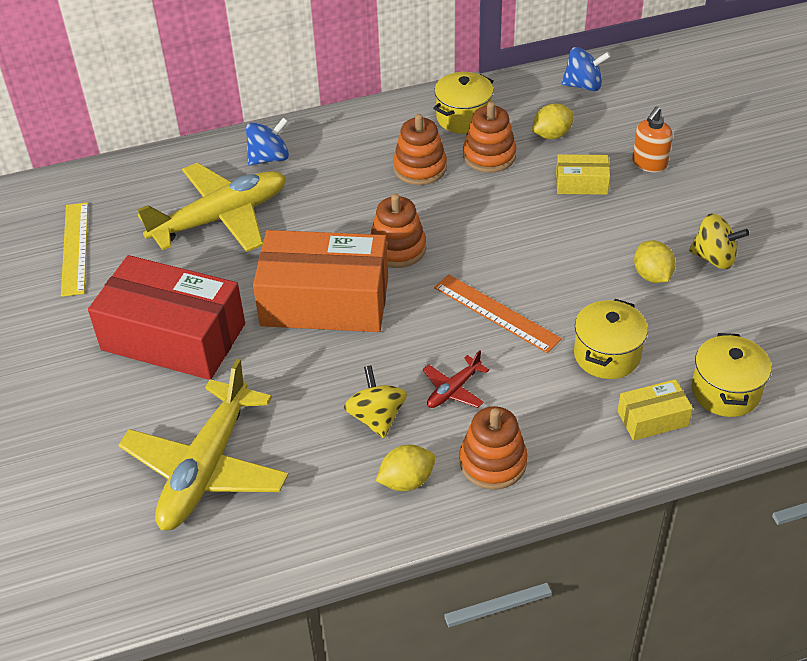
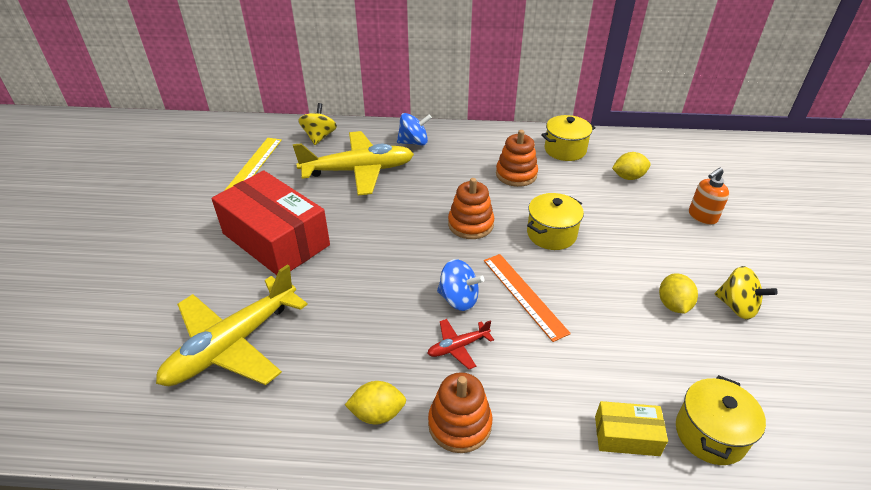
camera: 20 degrees right, 5 degrees down
(325, 301) = (396, 246): orange box -> none
(376, 417) = (383, 349): yellow spinning top -> yellow spinning top (319, 137)
(489, 156) = (572, 179): orange stacking toy -> none
(581, 183) = (638, 217): yellow box -> none
(583, 85) = (667, 150): blue spinning top -> blue spinning top (458, 299)
(607, 355) = (605, 361): yellow pot -> yellow pot (551, 234)

